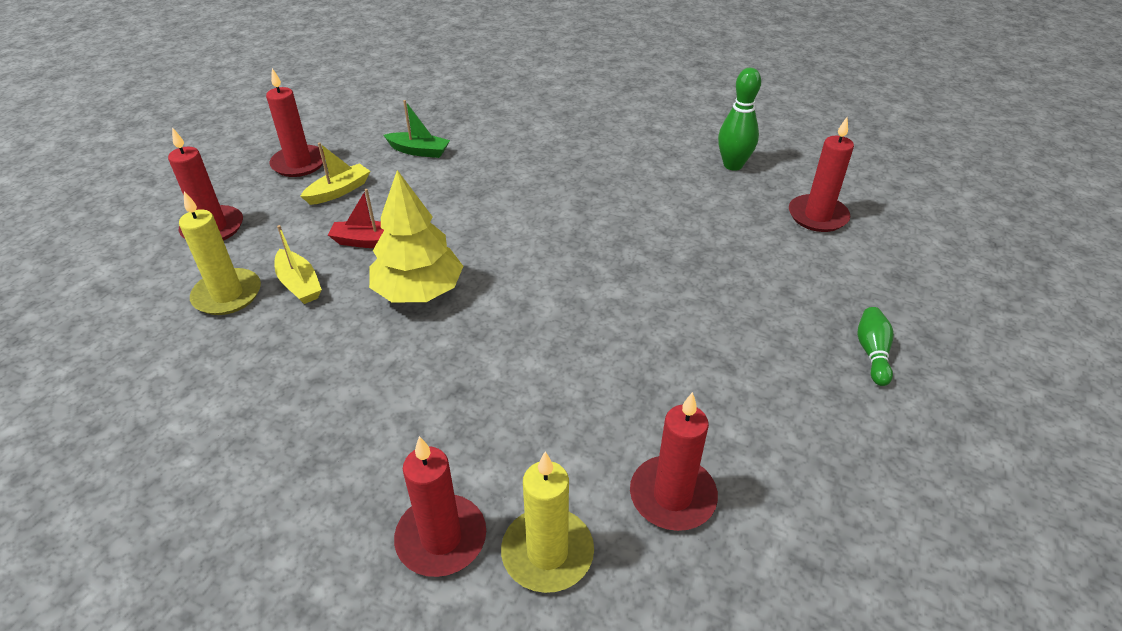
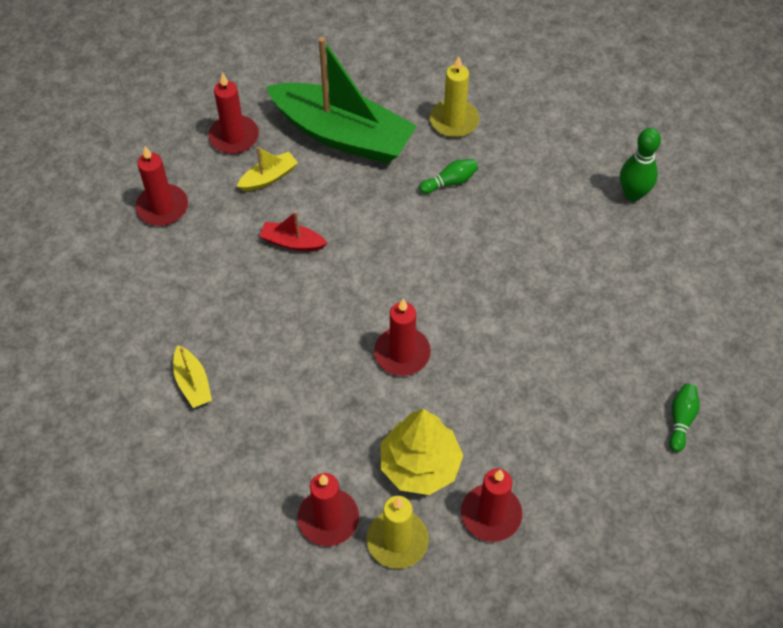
camera: 10 degrees right, 15 degrees up
(227, 295) = (178, 284): yellow candle -> yellow candle (454, 121)
(299, 284) = (235, 281): yellow boat -> yellow boat (193, 383)
(418, 291) = (330, 303): yellow tree -> yellow tree (420, 465)
(419, 151) = (343, 135): green boat -> green boat, size x2.46
(539, 175) = (450, 182): none -> green bowling pin
(817, 216) = (690, 269): red candle -> red candle (402, 353)

